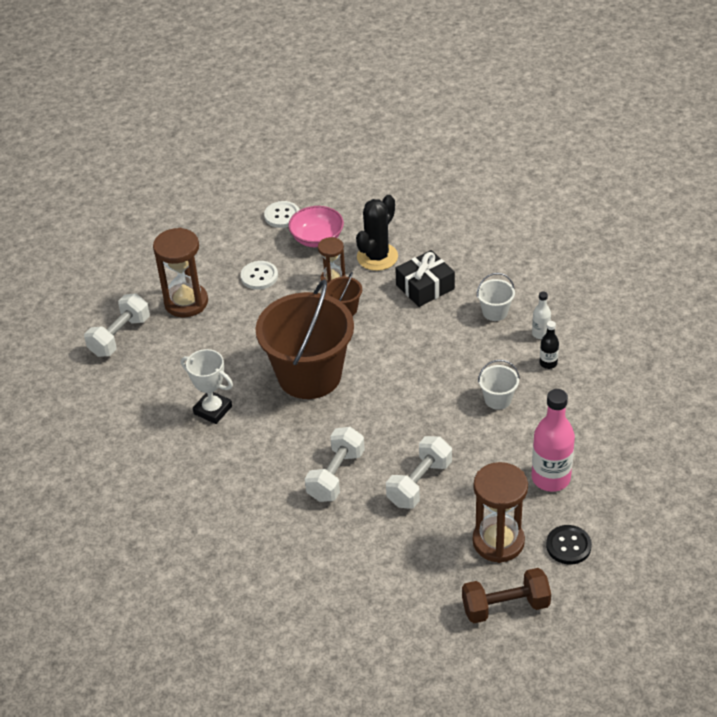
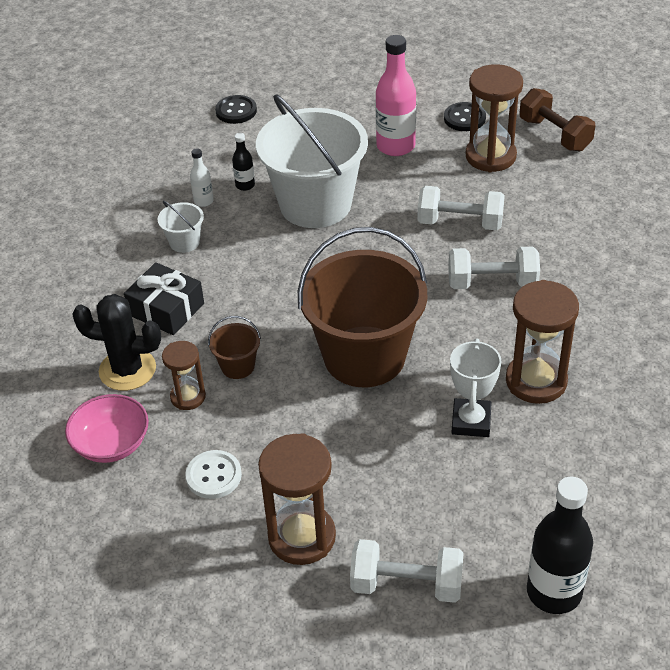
camera: 115 degrees left, 0 degrees up
(63, 398) = (554, 592): none -> black bottle
(222, 459) = (536, 381): none -> brown hourglass
(282, 215) = (74, 503): white button -> none
(498, 399) = (315, 204): white bucket -> white bucket, size x2.44
(663, 385) = (236, 111): none -> black button

